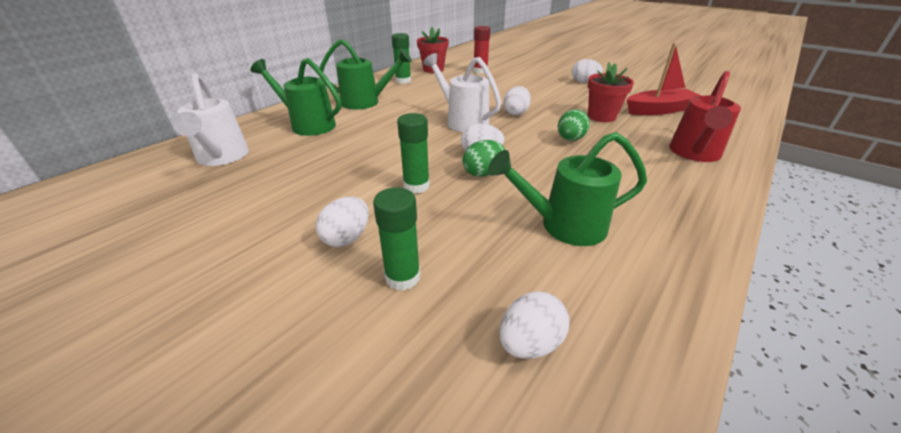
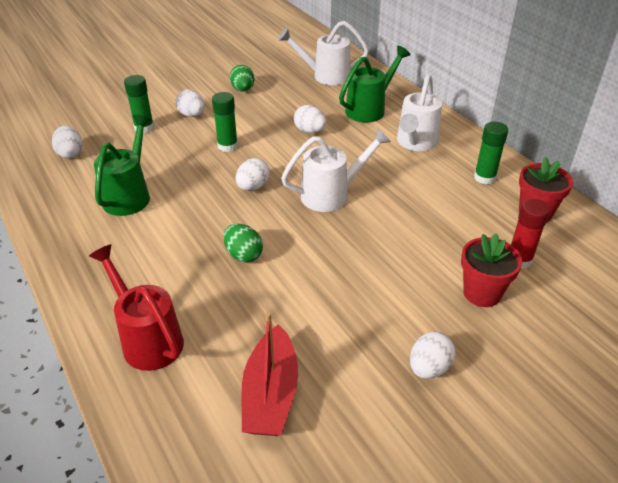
camera: 110 degrees right, 5 degrees up
(366, 102) = (415, 143): green watering can -> white watering can
(483, 173) = (222, 180): green egg -> green egg (243, 90)
(516, 113) = (334, 240): white egg -> white egg (310, 131)
(601, 116) = (284, 313): red flower pot -> red flower pot (482, 293)

